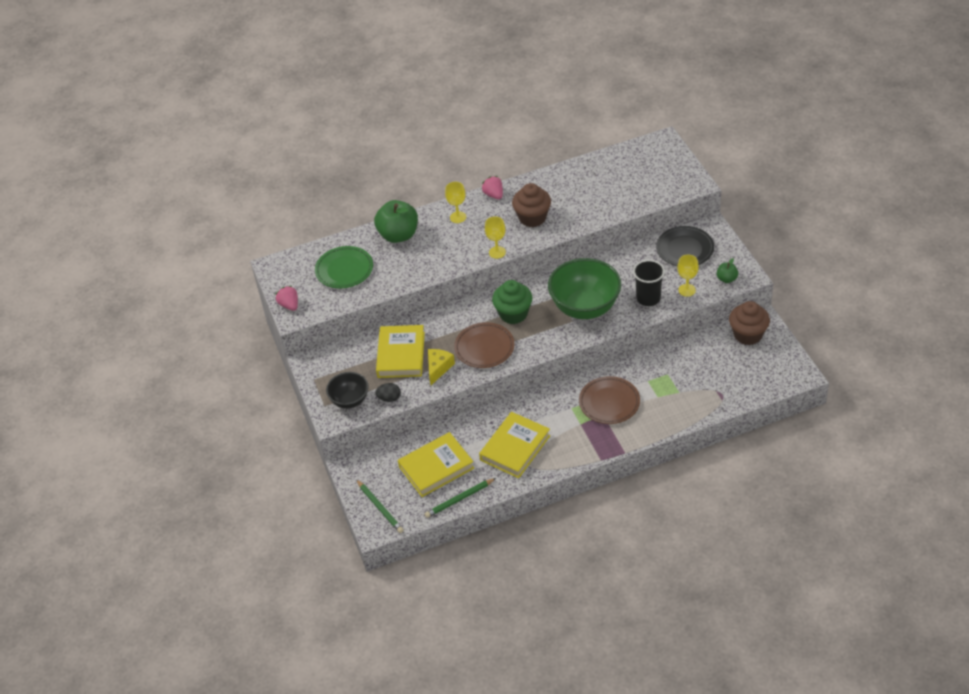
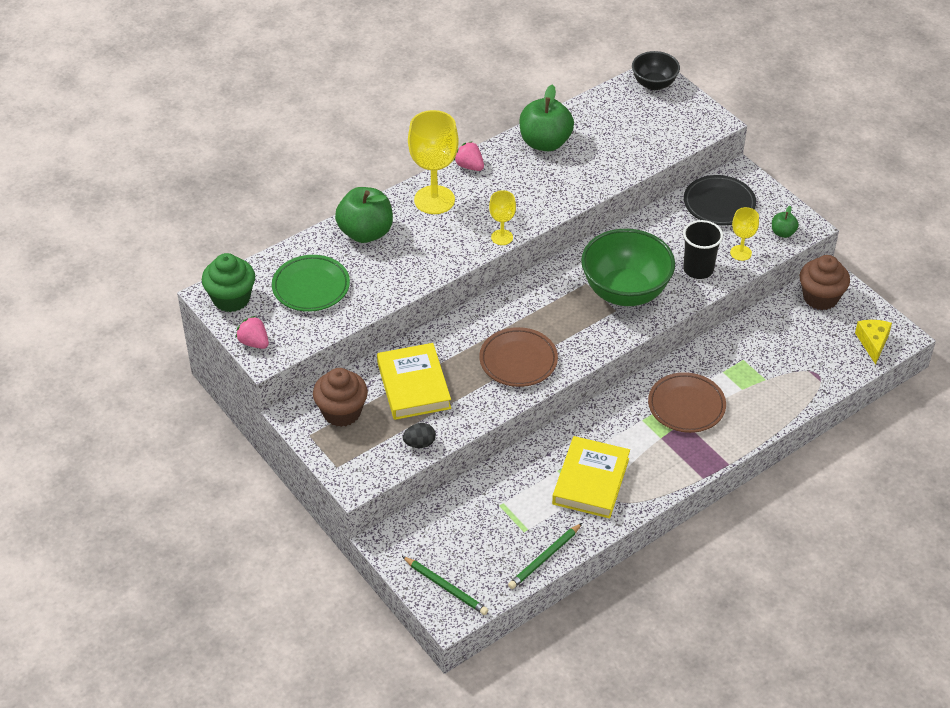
camera: 20 degrees left, 0 degrees up
(350, 400) = (368, 455): black bowl -> black bowl (654, 84)
(436, 467) = (500, 523): yellow book -> none
(438, 368) = (469, 395): yellow cheese -> yellow cheese (873, 343)
(458, 217) = (434, 200): yellow goblet -> yellow goblet, size x1.89
(513, 314) = (538, 313): green cupcake -> green cupcake (231, 299)
(532, 218) = (530, 188): brown cupcake -> brown cupcake (342, 412)
(557, 184) = (545, 143): none -> green apple

